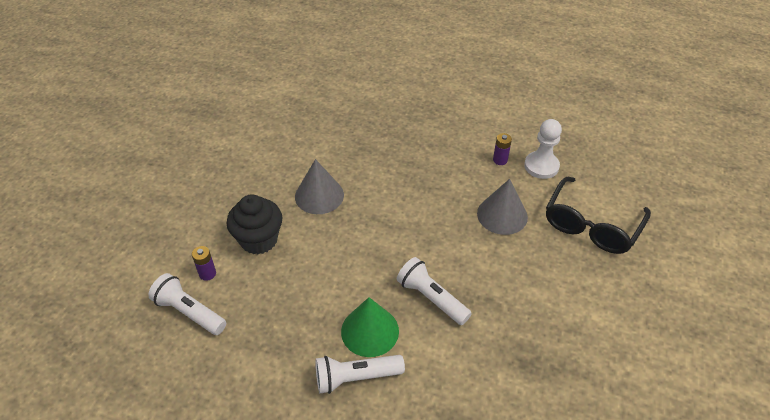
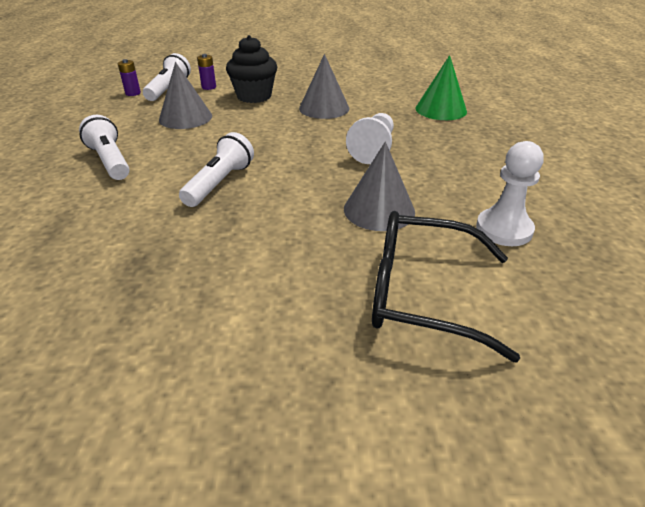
camera: 70 degrees right, 10 degrees down
(282, 305) = (185, 117): none -> grey cone
(370, 331) = (166, 158): green cone -> green cone (441, 109)
(415, 189) = (373, 149): none -> white pawn
(500, 160) = (478, 195): purple battery -> purple battery (133, 93)

